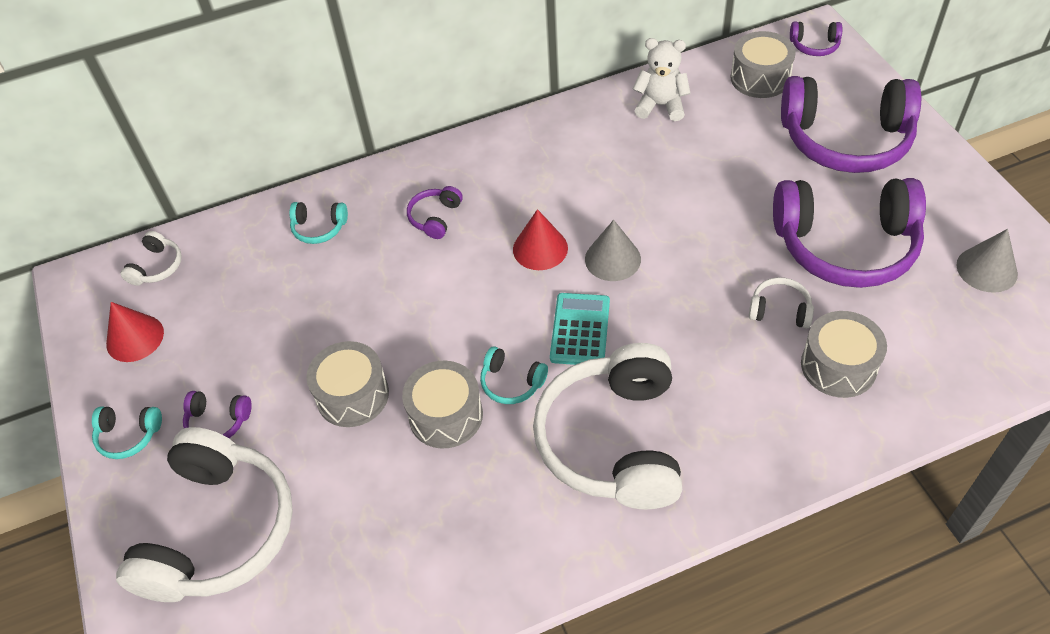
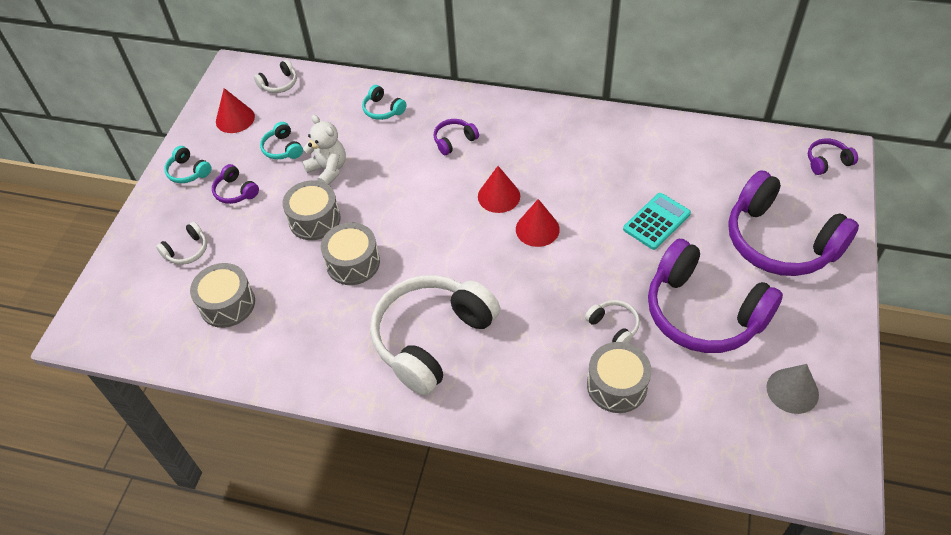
camera: 35 degrees right, 0 degrees up
(219, 530) = (187, 250): white headphones -> white headphones, size x0.42
(511, 382) = (406, 267): turquoise headphones -> turquoise headphones (282, 148)
(580, 330) = (475, 261): turquoise calculator -> turquoise calculator (656, 221)
(612, 259) = (537, 229): grey cone -> red cone
(660, 105) = (668, 145): white teddy bear -> white teddy bear (328, 170)
(760, 78) = (760, 163): grey drum -> grey drum (227, 304)
(814, 46) = (827, 161): purple headphones -> purple headphones turned 120 degrees clockwise

